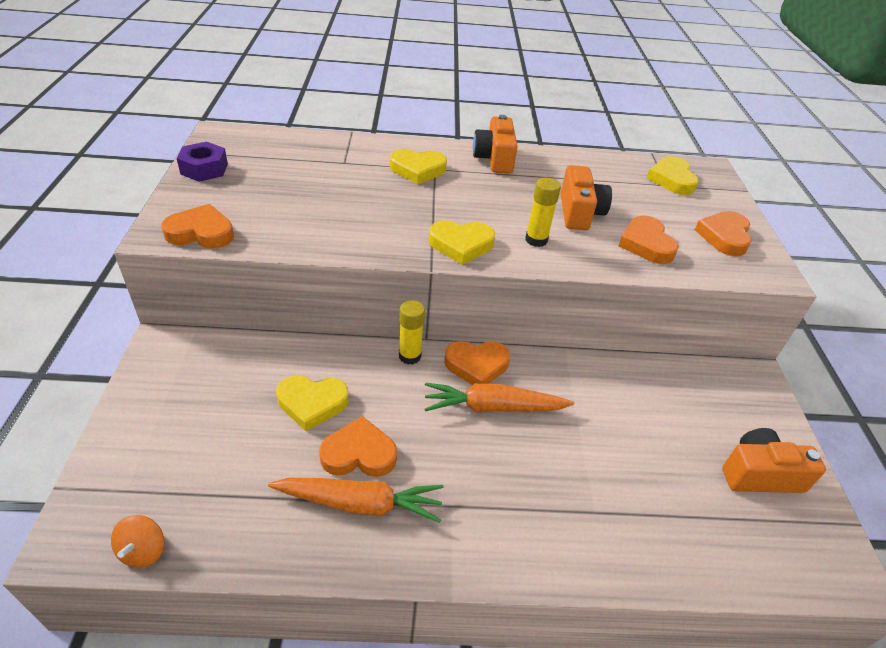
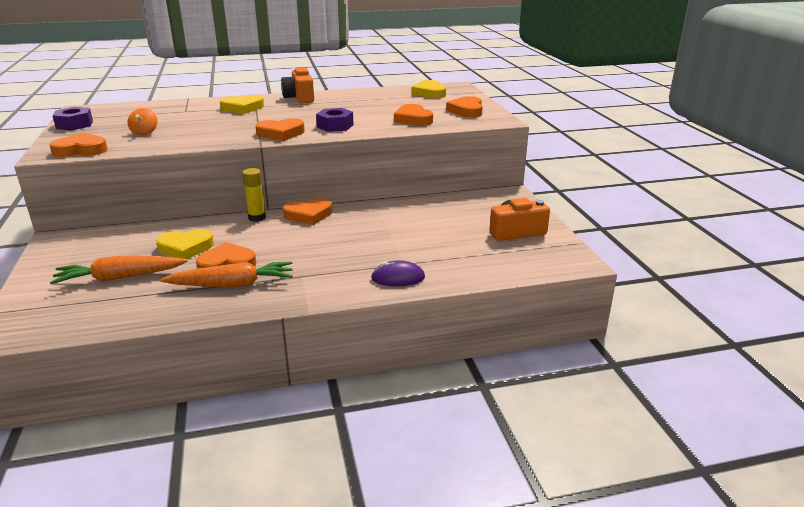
camera: 10 degrees left, 15 degrees down
(143, 551) = (69, 329): orange spinning top -> orange spinning top (144, 133)
(461, 245) = (281, 133): yellow heart -> orange heart
(493, 407) = (324, 231): orange carrot -> orange carrot (120, 277)
(536, 240) = (335, 126): yellow glue stick -> purple nut
(579, 213) = (364, 112): orange camera -> none
(583, 546) = (398, 278): none -> purple mouse

